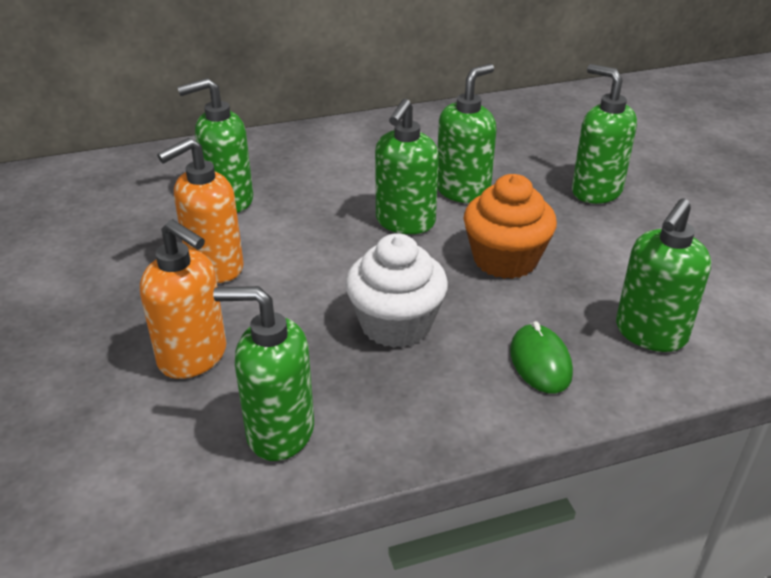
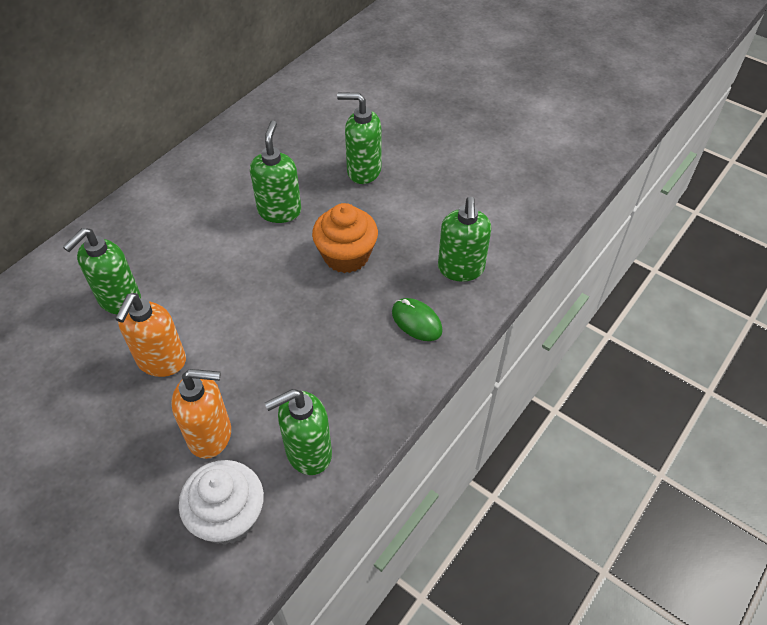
camera: 35 degrees left, 15 degrees up
(396, 324) = (317, 340): white cupcake -> white cupcake (228, 517)
(405, 222) = (261, 257): green soap dispenser -> none

